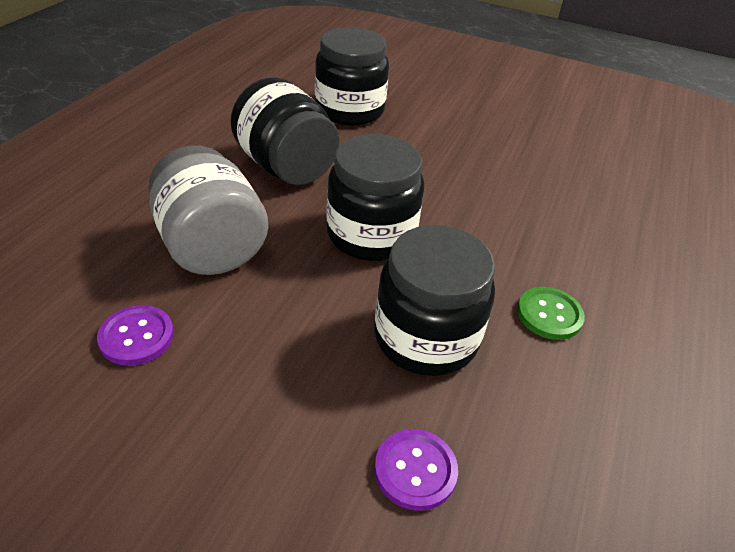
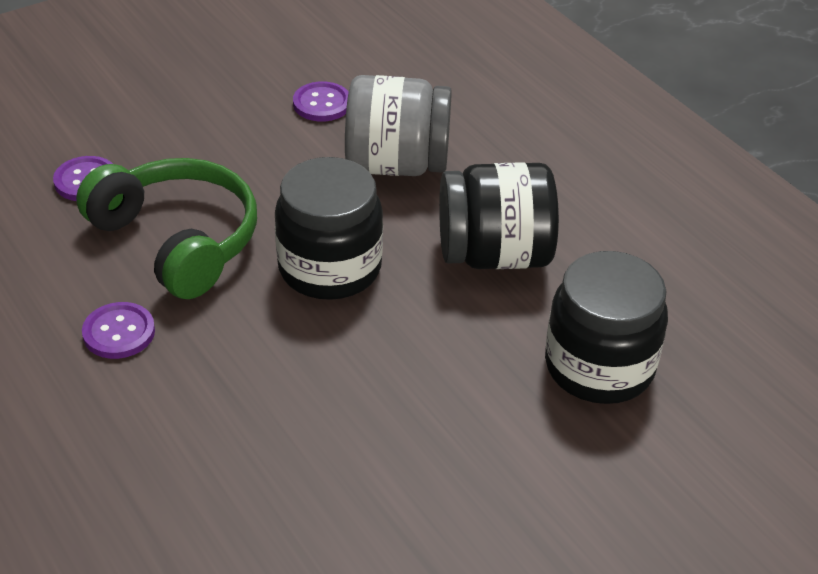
camera: 125 degrees right, 0 degrees up
(426, 337) = (177, 240): black jar -> green headphones
(549, 315) = (119, 332): green button -> purple button

